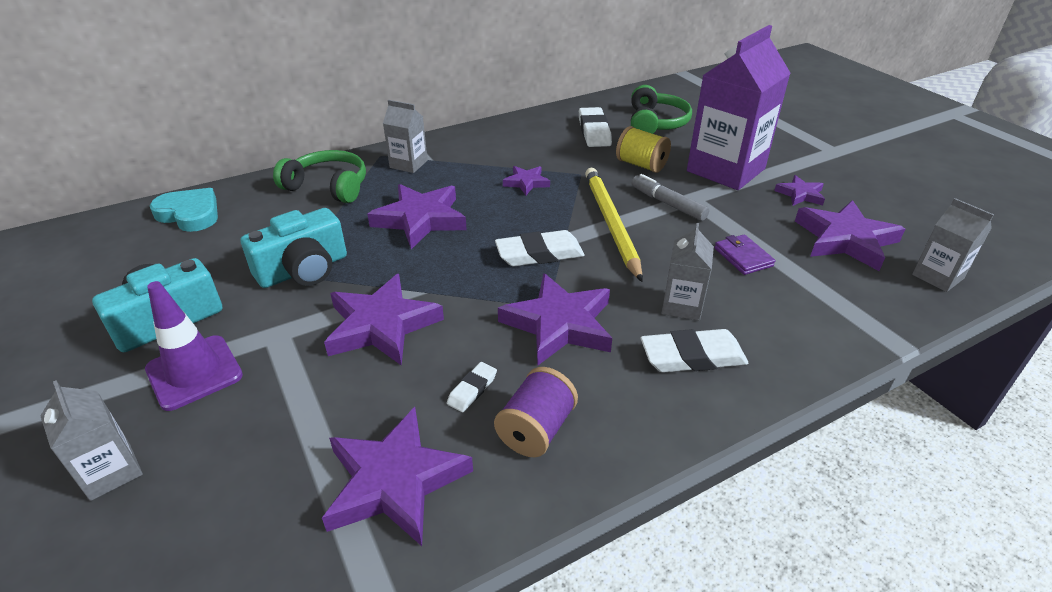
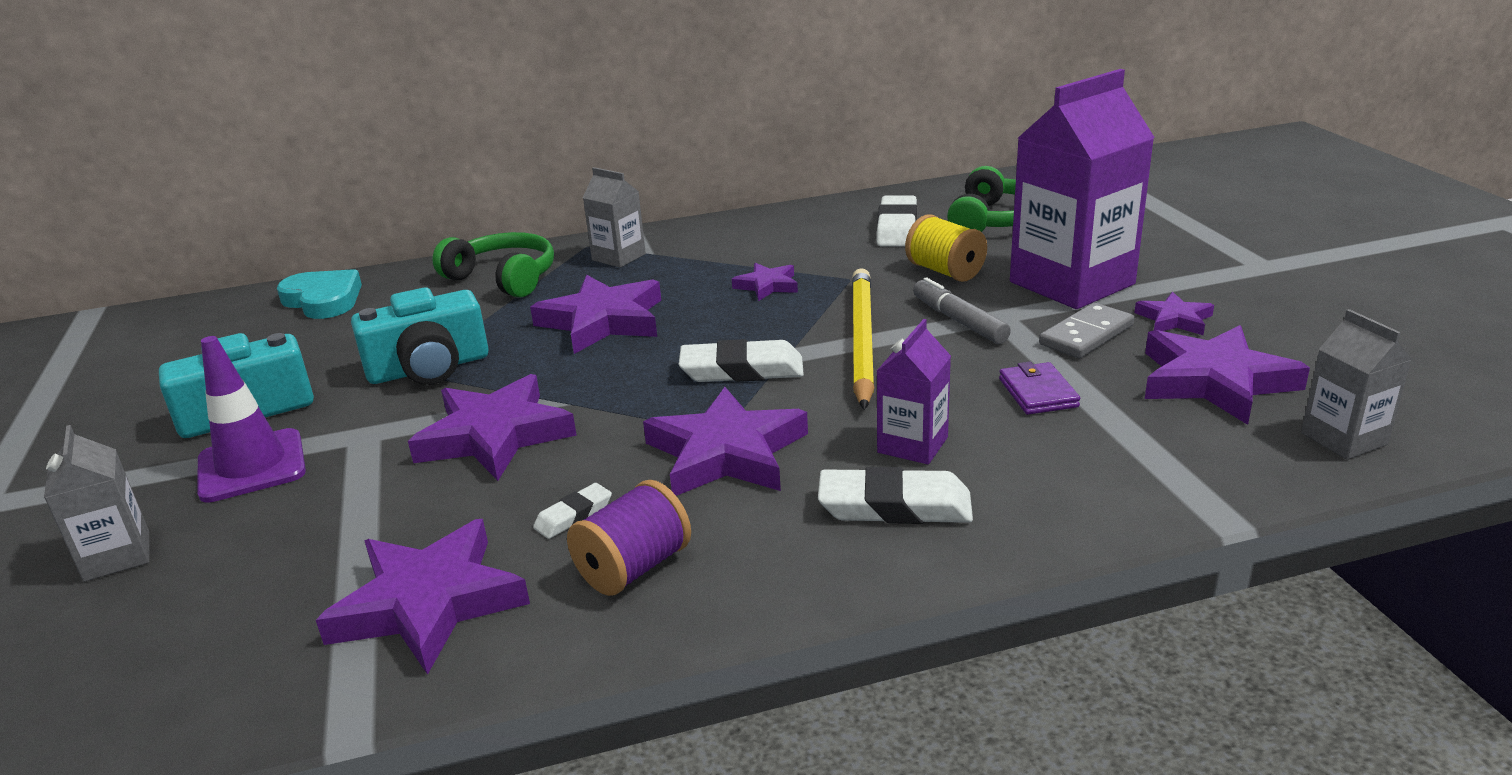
camera: 15 degrees right, 10 degrees down
(682, 305) = (912, 445): grey carton -> purple carton
(752, 209) = (1086, 335): none -> grey domino

